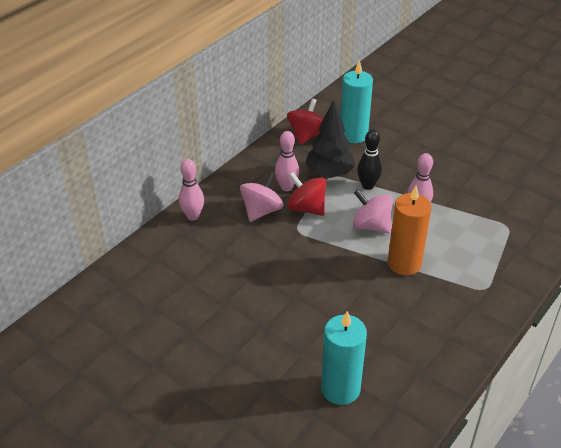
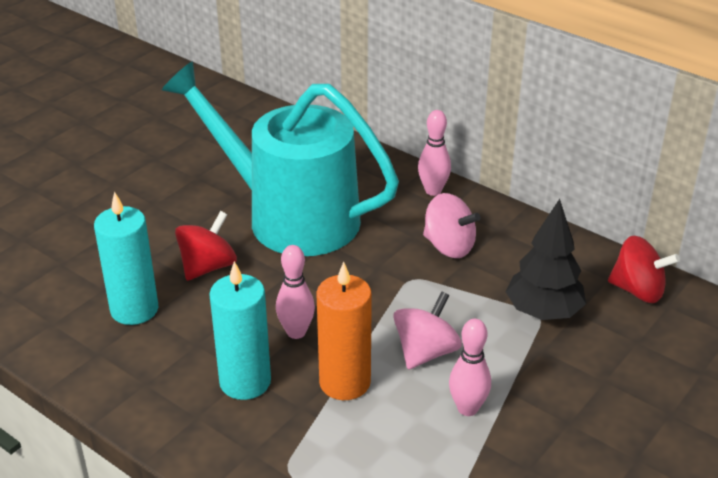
camera: 90 degrees right, 5 degrees down
(220, 297) = (290, 217): none -> turquoise watering can
(286, 187) = (503, 269): pink bowling pin -> pink bowling pin (296, 332)
(306, 208) = (459, 287): red spinning top -> red spinning top (208, 267)
(353, 135) = (654, 344): turquoise candle -> turquoise candle (245, 382)
(368, 186) = (521, 354): black bowling pin -> none

